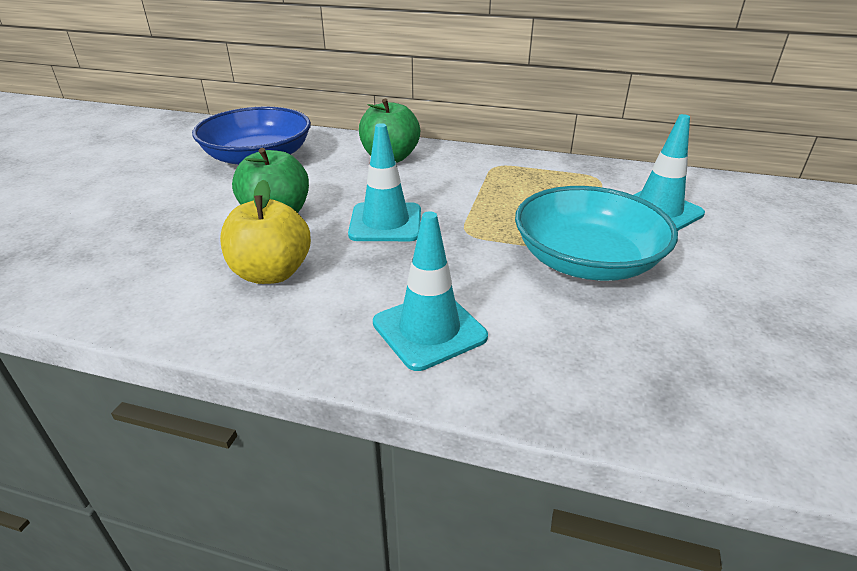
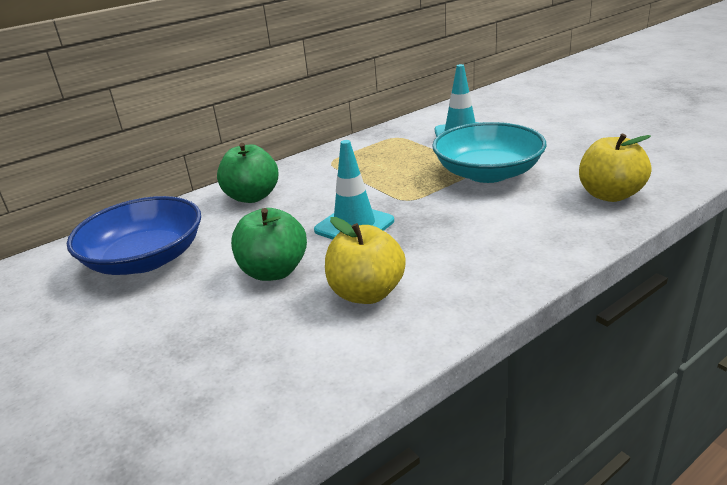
camera: 50 degrees left, 5 degrees down
(429, 330) = (507, 245): turquoise traffic cone -> none
(647, 379) = (609, 195): none -> yellow apple

